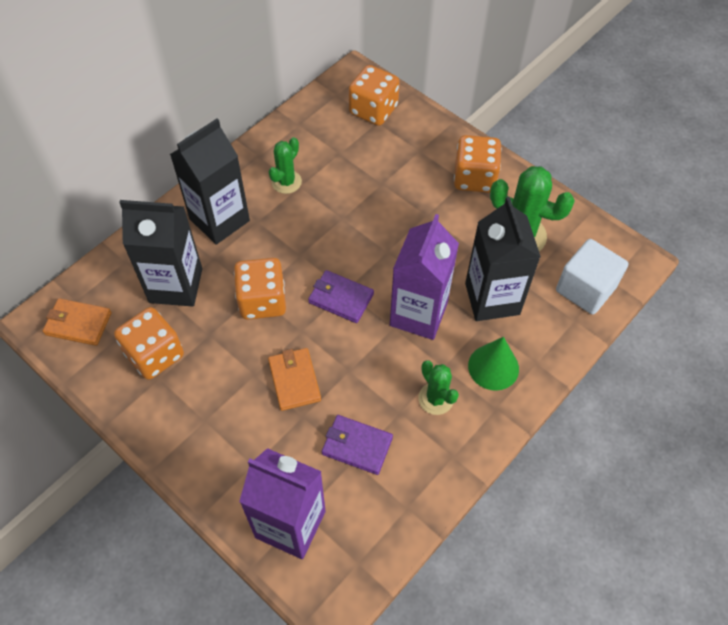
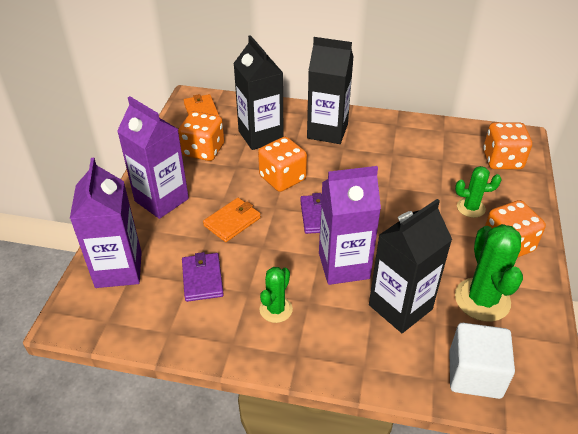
camera: 60 degrees right, 15 degrees down
(209, 436) = (161, 200): none -> purple carton
(286, 182) = (389, 146): green cactus -> green cactus (470, 208)
(493, 367) = (334, 336): green cone -> none

